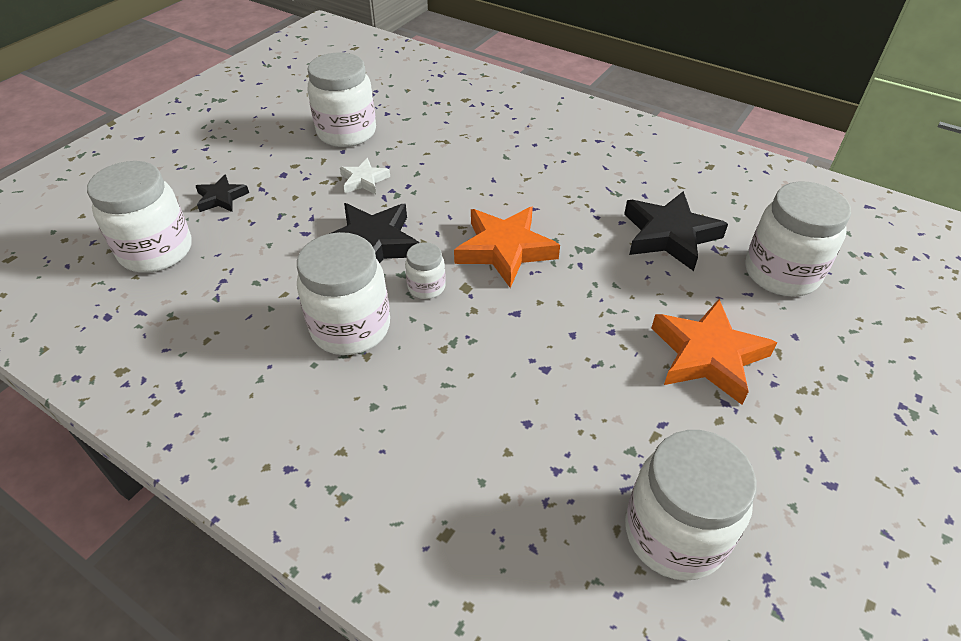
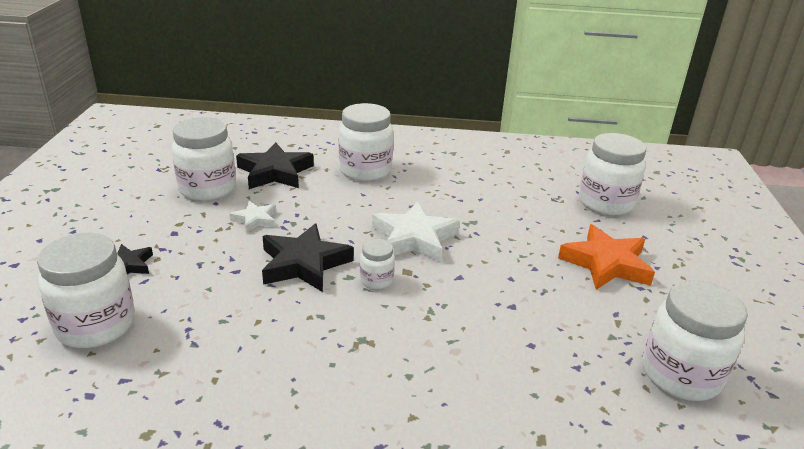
camera: 30 degrees left, 15 degrees down
(350, 328) = (340, 327): white jar -> white jar (365, 170)
(505, 249) = (414, 238): orange star -> white star
(669, 235) = (519, 199): black star -> black star (275, 172)

